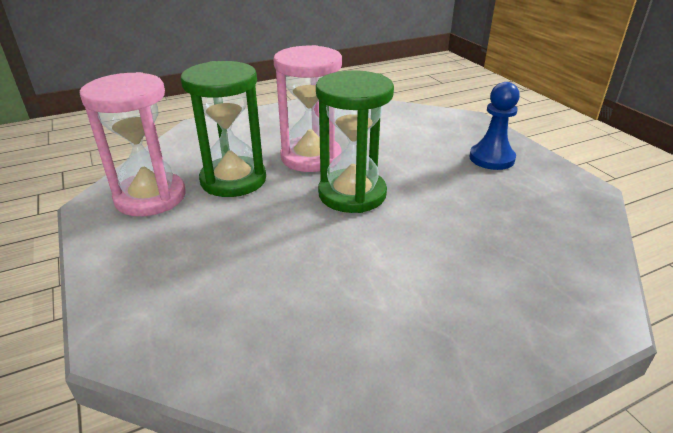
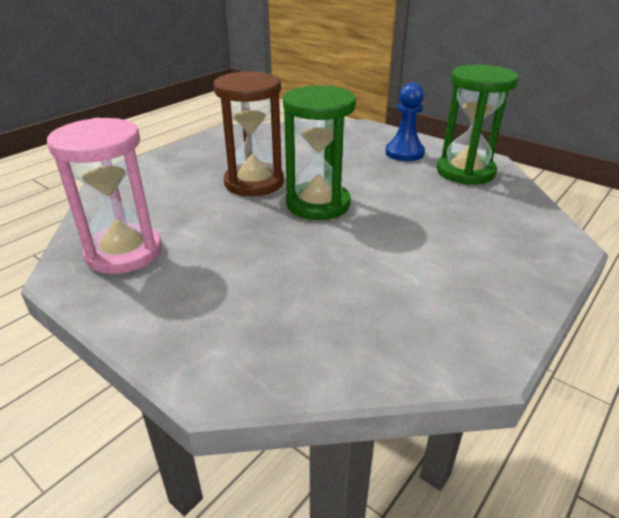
camera: 25 degrees left, 0 degrees up
(233, 180) = (197, 217): green hourglass -> green hourglass (465, 172)
(311, 157) = (254, 182): pink hourglass -> brown hourglass

